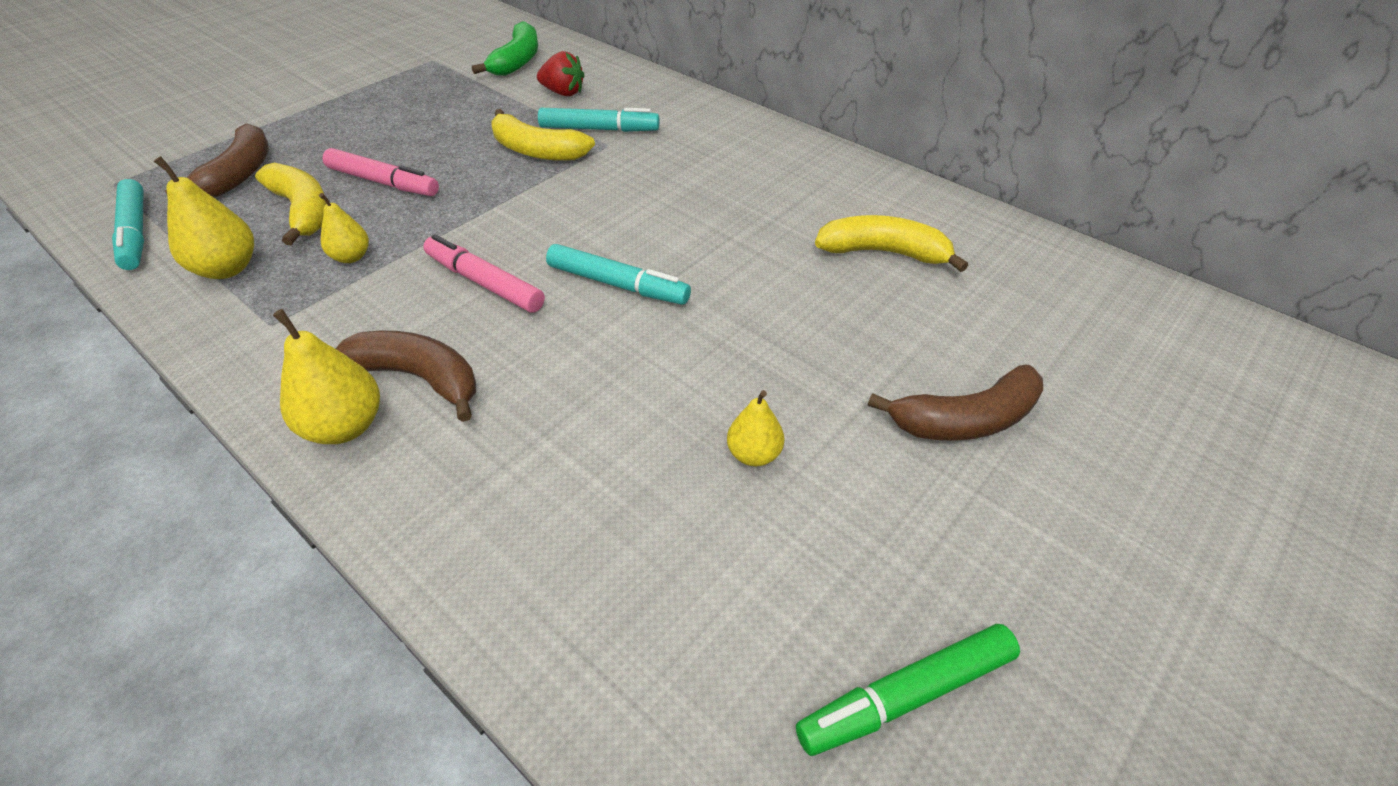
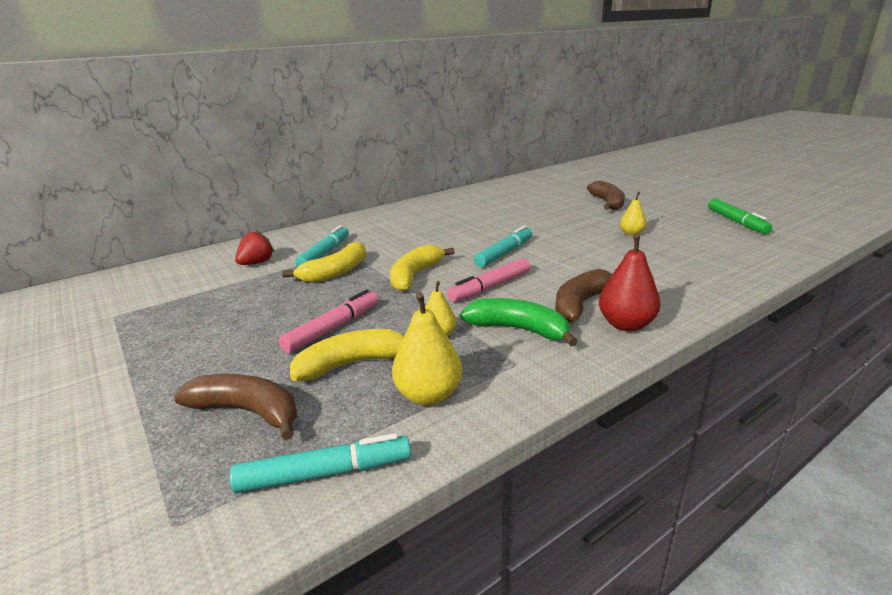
camera: 75 degrees left, 20 degrees down
(345, 426) = (626, 325): yellow pear -> red pear
(517, 61) = (175, 279): green banana -> green banana (518, 329)
(883, 252) = (498, 204): yellow banana -> yellow banana (415, 276)

